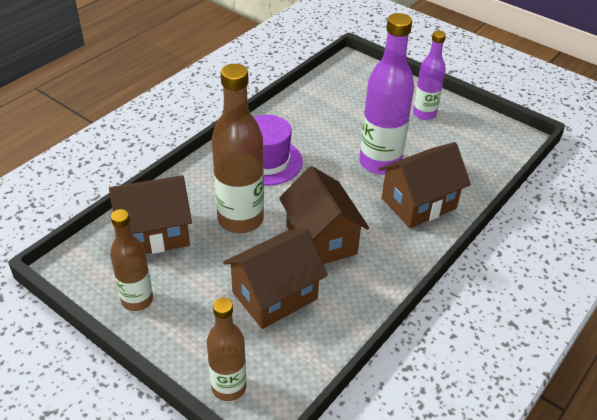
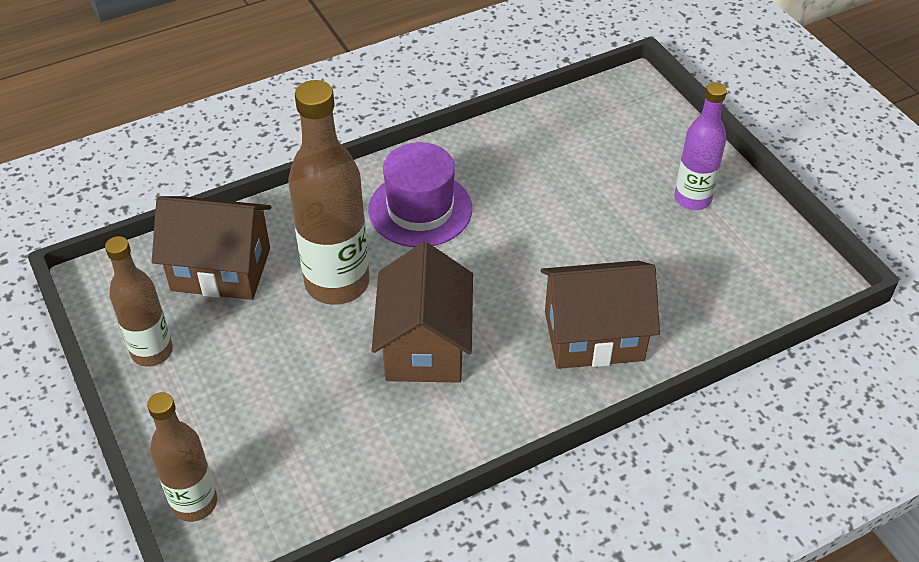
camera: 25 degrees right, 5 degrees up
(274, 295) = (318, 403): brown house -> none
(380, 163) = (576, 257): purple bottle -> none

